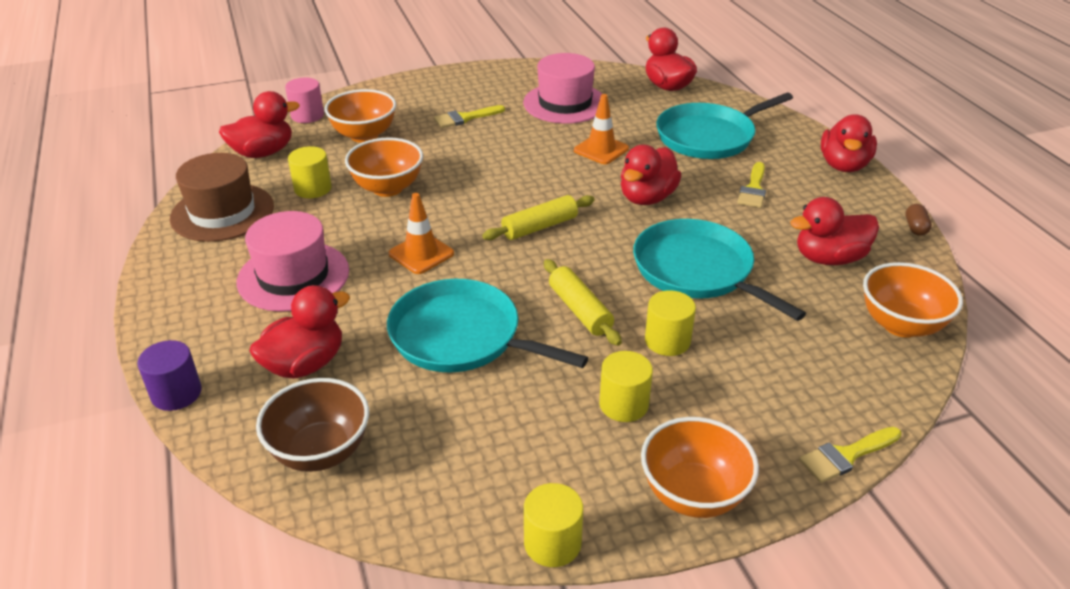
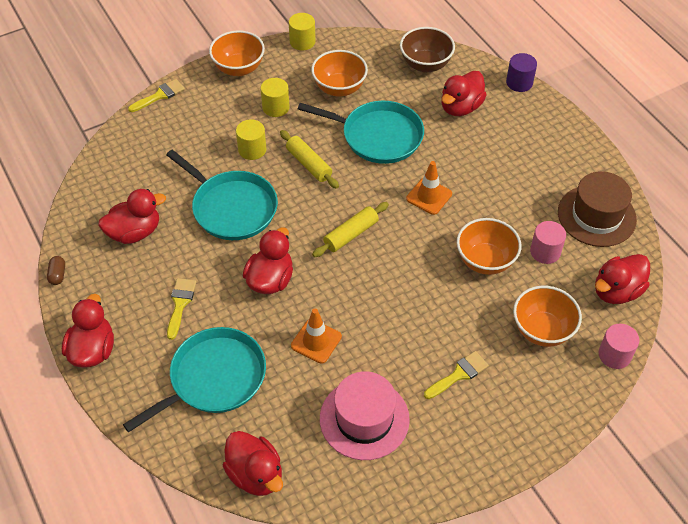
camera: 170 degrees right, 15 degrees up
(293, 276) = (506, 165): pink hat -> none
(313, 188) = (545, 252): yellow cylinder -> pink cylinder
(901, 325) = (102, 180): orange bowl -> orange bowl (339, 88)

